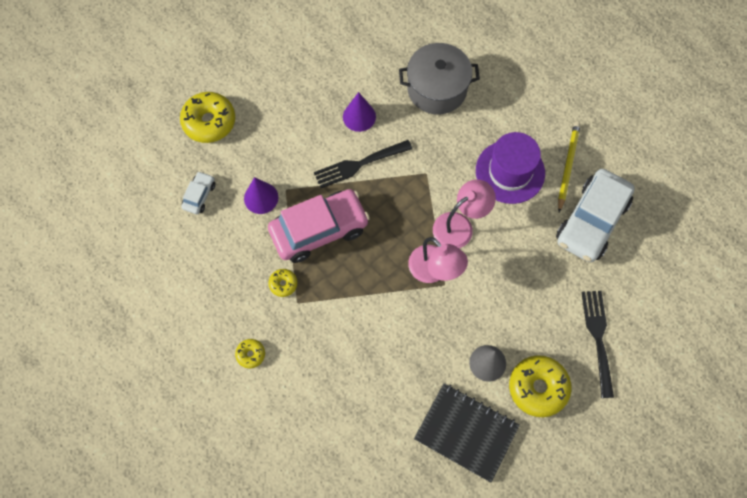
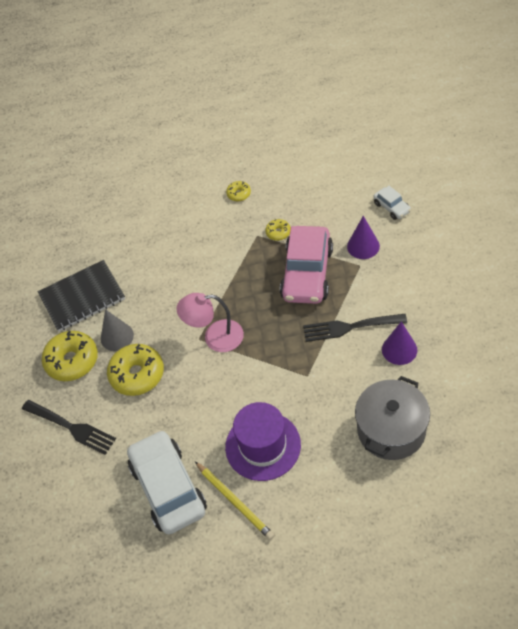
camera: 130 degrees right, 15 degrees down
(209, 122) = (461, 237): yellow donut -> yellow donut (137, 374)
(359, 164) = (349, 327): black fork -> black fork turned 105 degrees counterclockwise
(460, 225) = (240, 376): pink lamp -> none

